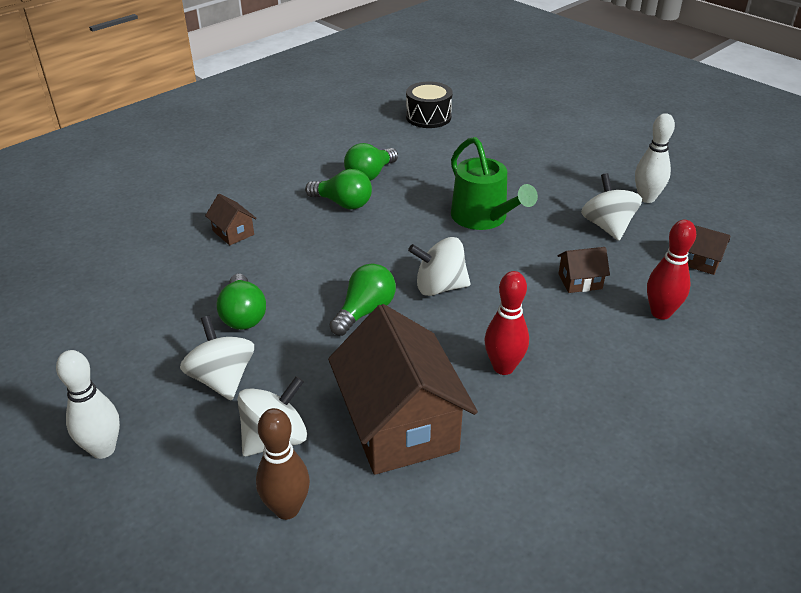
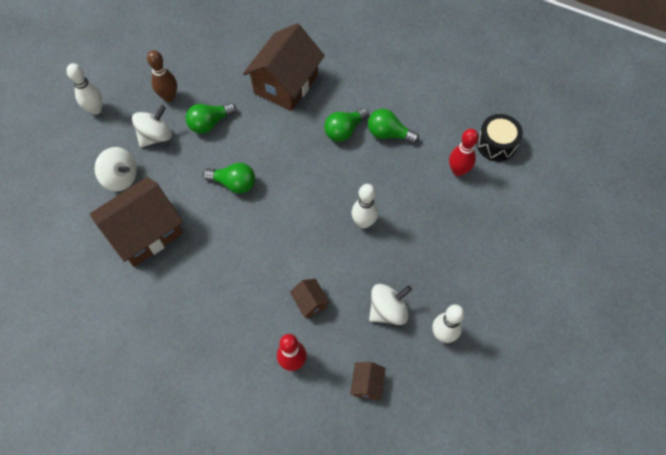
camera: 70 degrees right, 25 degrees up
(233, 233) = (286, 84): brown house -> brown house, size x2.32
(287, 509) = (78, 201): brown bowling pin -> brown bowling pin (169, 97)
(343, 203) = (344, 130): green light bulb -> green light bulb turned 45 degrees clockwise
(439, 287) = (272, 217): white spinning top -> none
(483, 218) = (364, 222): green watering can -> white bowling pin
(503, 367) = (207, 273): red bowling pin -> red bowling pin (458, 171)

